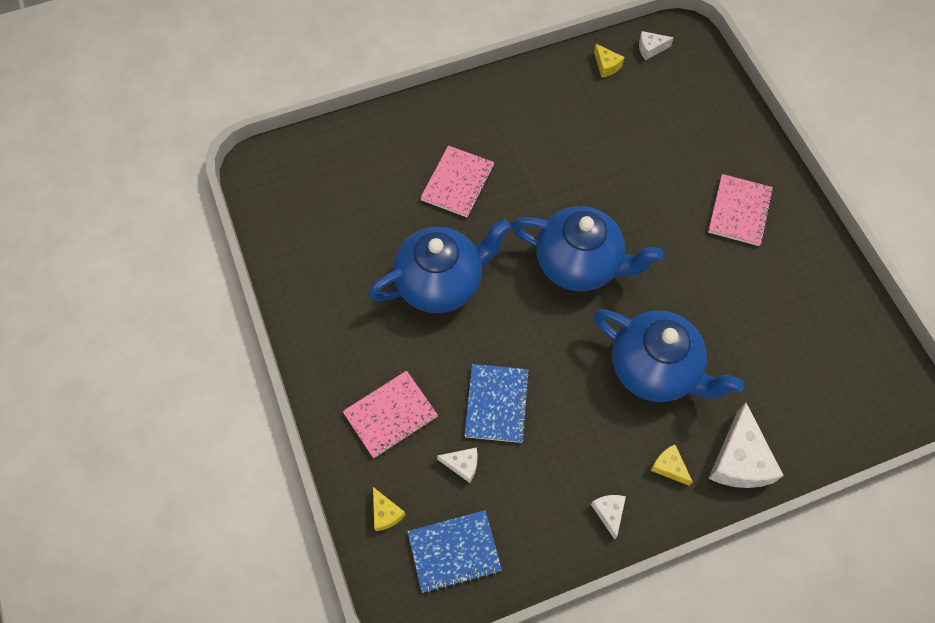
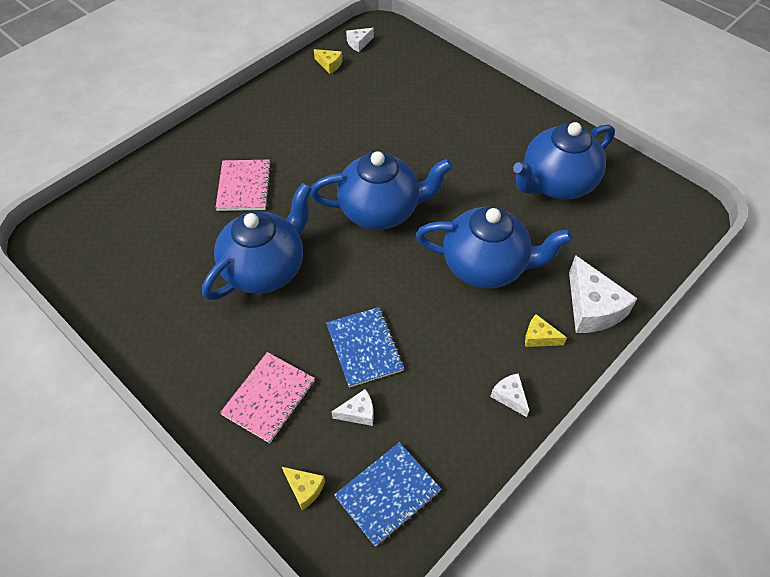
camera: 25 degrees left, 10 degrees down
(739, 211) = (488, 129): pink notebook -> none
(779, 306) = (556, 184): none -> blue teapot

